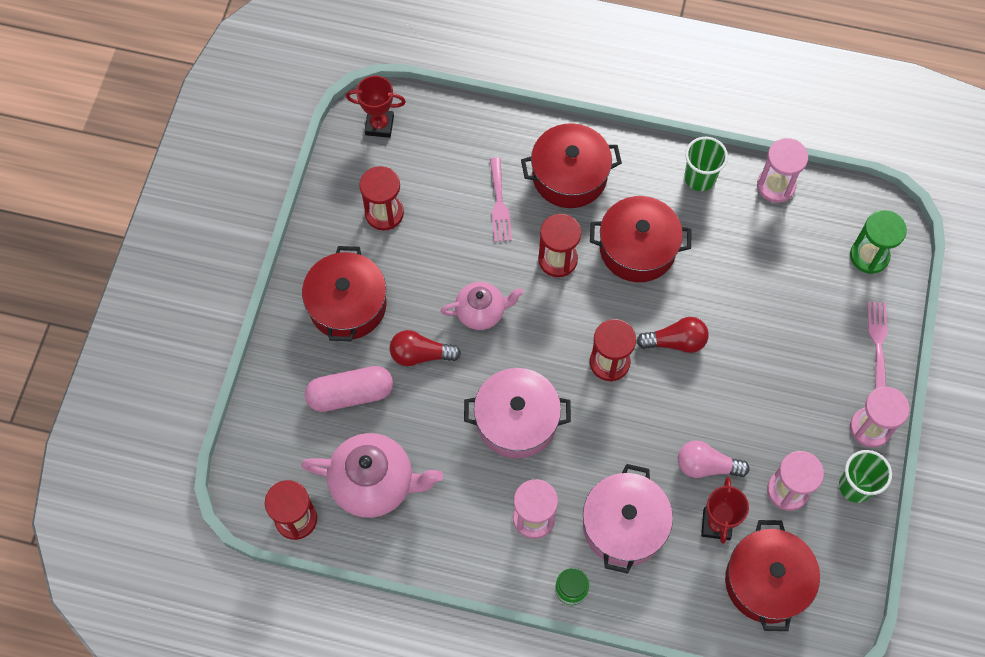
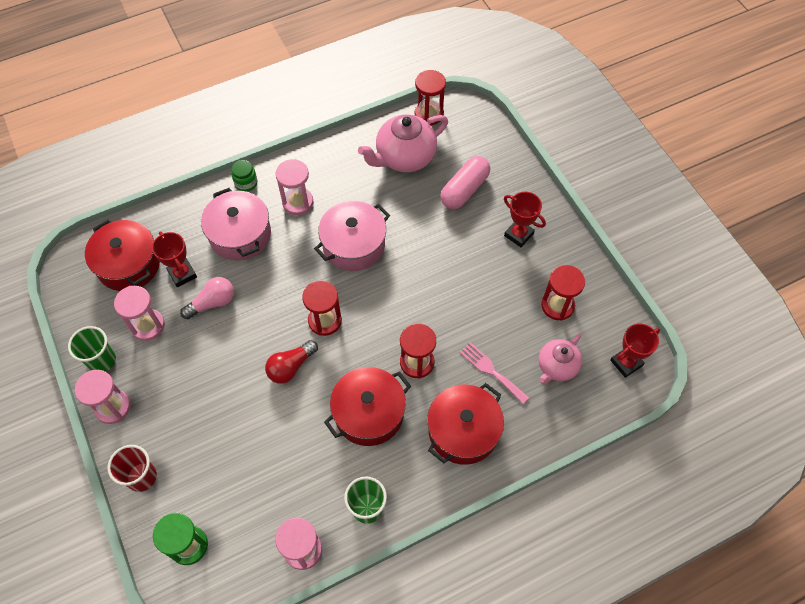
camera: 140 degrees right, 5 degrees down
(347, 305) = (518, 234): red pot -> red trophy
(420, 354) = (446, 239): red light bulb -> none
(481, 312) = (434, 291): pink teapot -> pink teapot (556, 367)
(878, 342) = (142, 477): pink fork -> red cup

